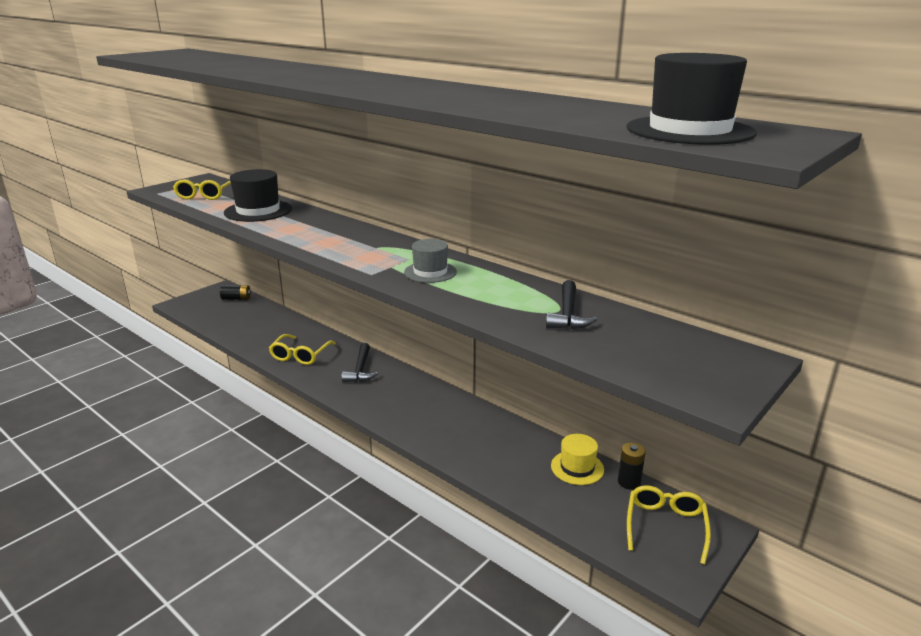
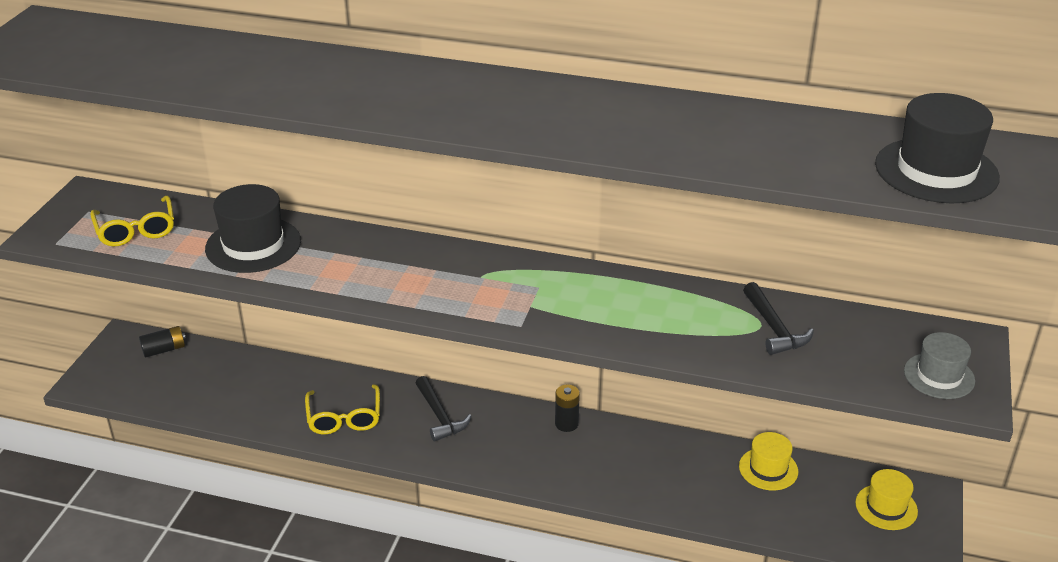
camera: 25 degrees left, 10 degrees up
(430, 272) = (582, 303): grey hat -> grey hat (939, 376)
(629, 482) = (826, 469): black battery -> black battery (566, 424)
(665, 526) = (886, 507): yellow glasses -> yellow hat

